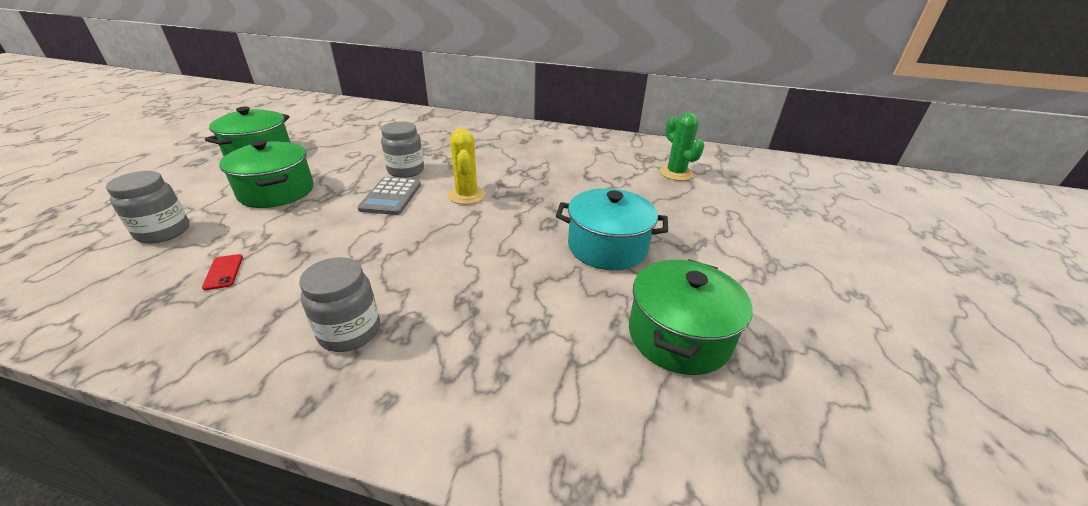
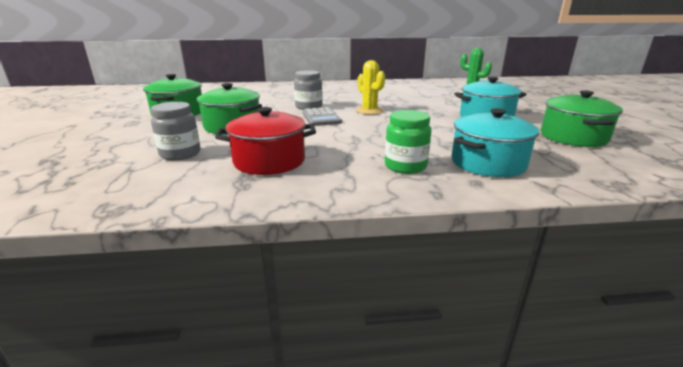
camera: 20 degrees left, 10 degrees down
(223, 272) = (269, 161): red phone -> red pot
(350, 332) = (405, 166): grey jar -> green jar
(461, 360) = (488, 163): none -> turquoise pot

